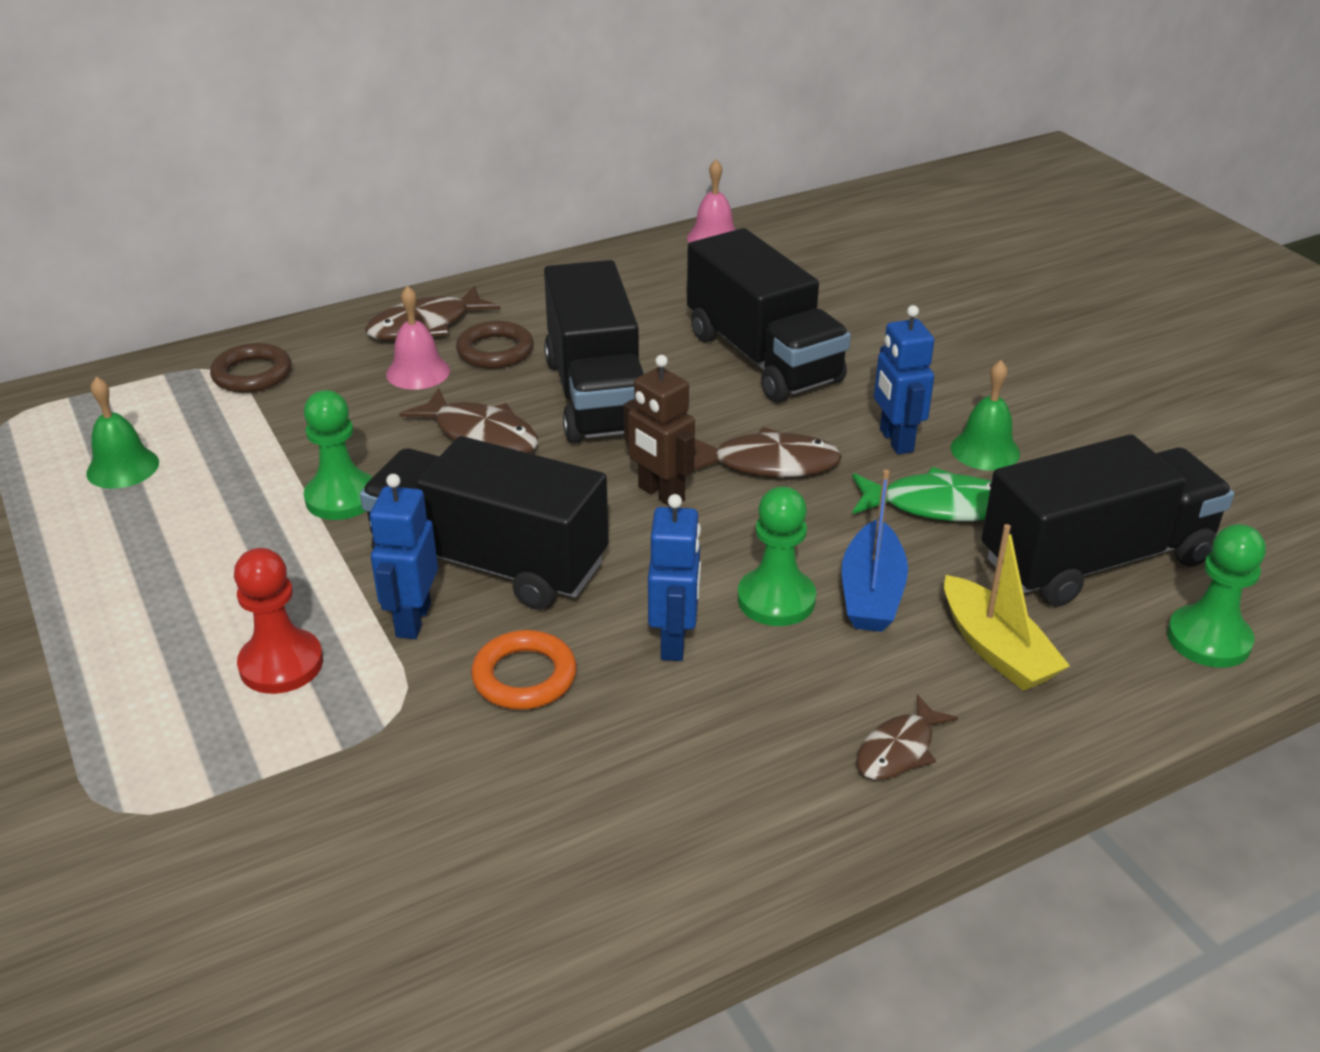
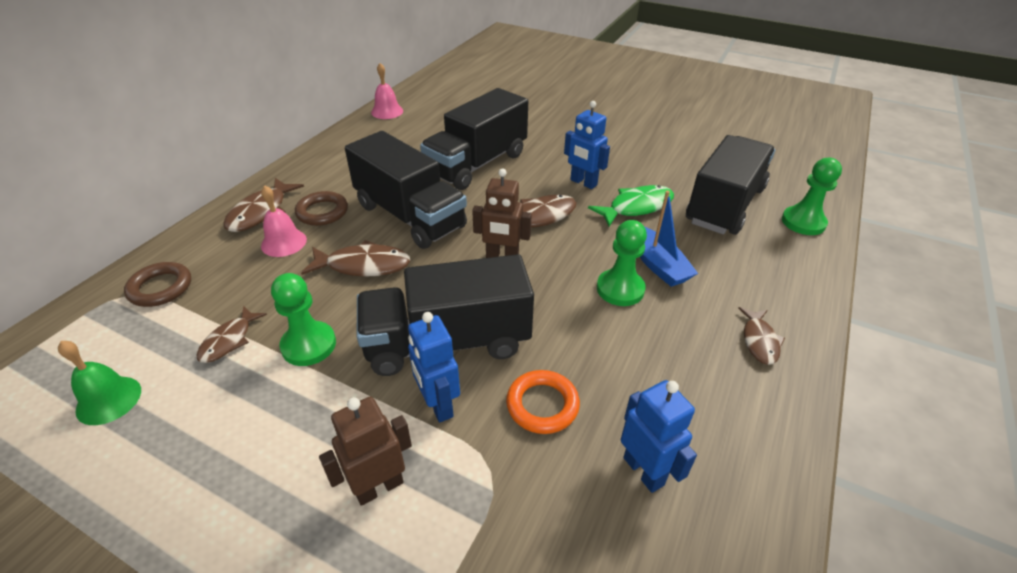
camera: 35 degrees left, 5 degrees up
(270, 458) = (229, 340): none -> brown fish
(281, 664) = (379, 487): red pawn -> brown robot
(674, 642) = (598, 338): blue robot -> blue robot (644, 471)
(763, 358) = (477, 164): black truck -> black truck turned 105 degrees clockwise
(985, 450) = (625, 172): green bell -> none
(996, 649) = (737, 267): yellow boat -> none

